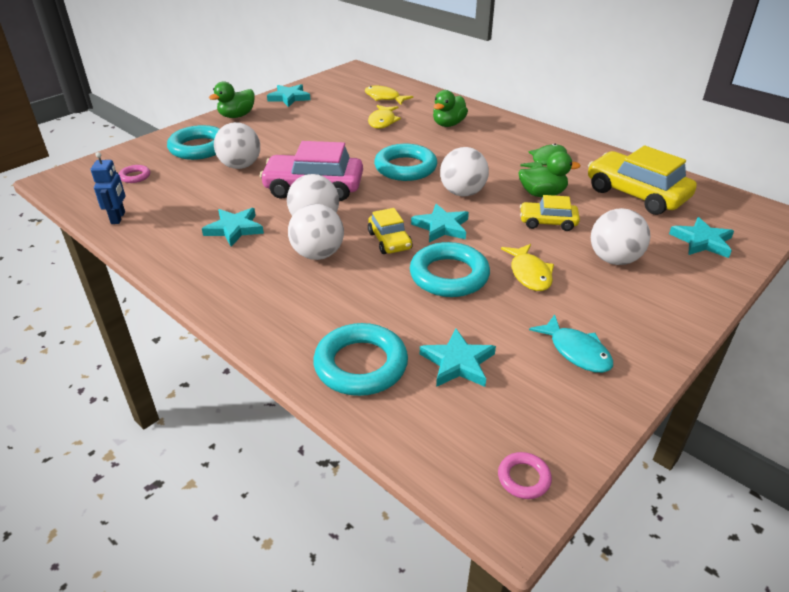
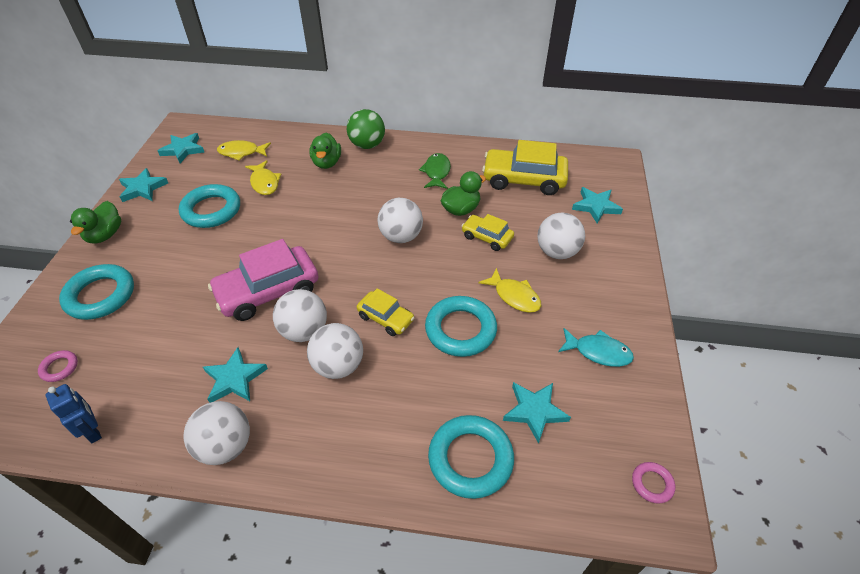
camera: 35 degrees left, 10 degrees up
(240, 166) = (169, 299): white ball -> white ball (225, 446)
(405, 168) = (331, 229): turquoise ring -> turquoise ring (211, 210)
(441, 227) = (414, 282): turquoise star -> turquoise star (183, 150)
(498, 123) = (367, 145): none -> green ball
(547, 222) = (487, 237): yellow car -> yellow car turned 60 degrees clockwise

